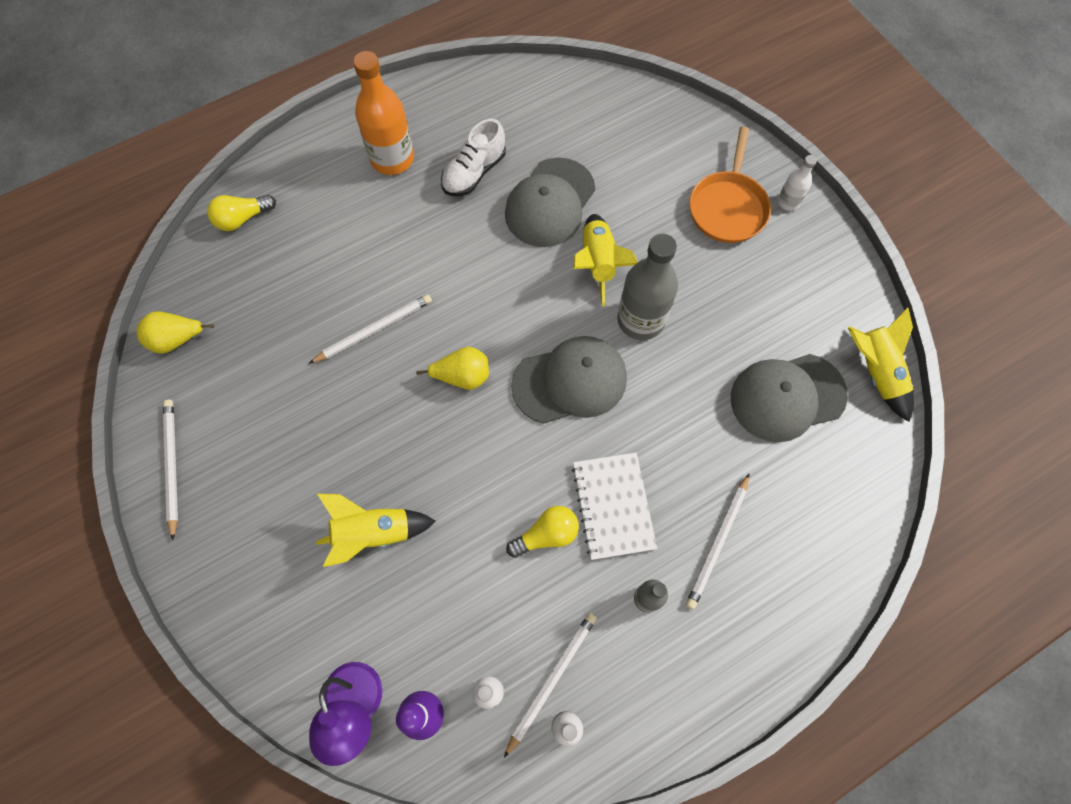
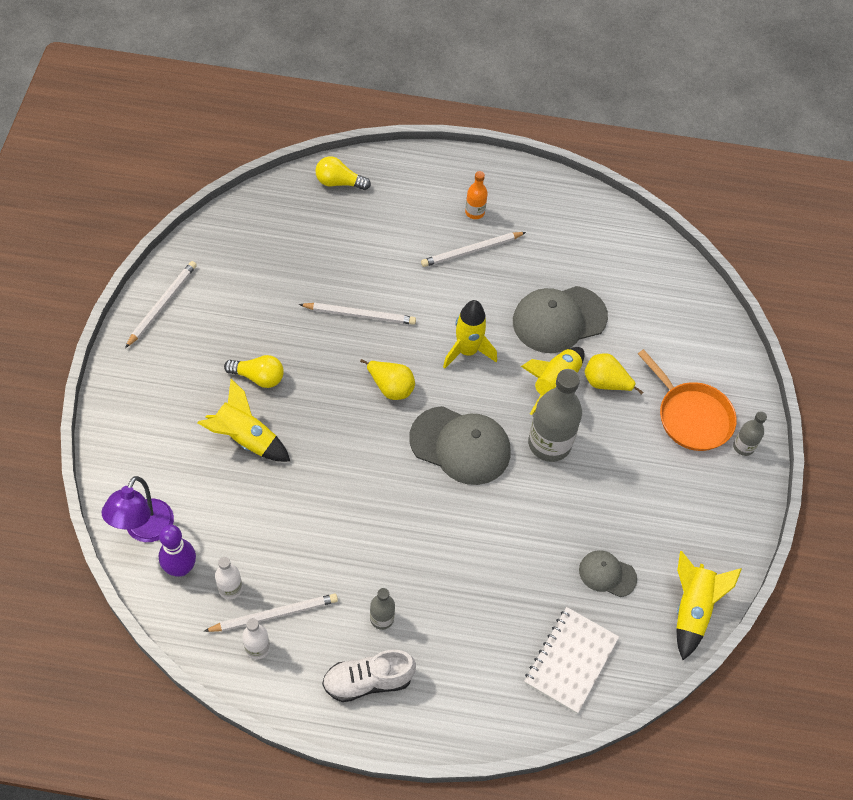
camera: 35 degrees right, 10 degrees down
(177, 340) = (231, 230): yellow pear -> yellow pear (605, 383)
(392, 159) = (474, 212): orange bottle -> orange bottle, size x0.50
(474, 172) = (524, 261): white shoe -> white shoe (368, 681)
(499, 291) = (467, 351): none -> yellow rocket
(546, 535) = (353, 527): yellow light bulb -> yellow light bulb (258, 377)
(613, 506) = (414, 545): white notebook -> white notebook (570, 660)
(718, 542) = (463, 624): white pencil -> white pencil (471, 251)
(728, 207) = (691, 416): orange pan -> orange pan turned 90 degrees counterclockwise
(787, 397) = (607, 574): grey cap -> grey cap, size x0.54
(788, 202) = (743, 447): white bottle -> grey bottle

